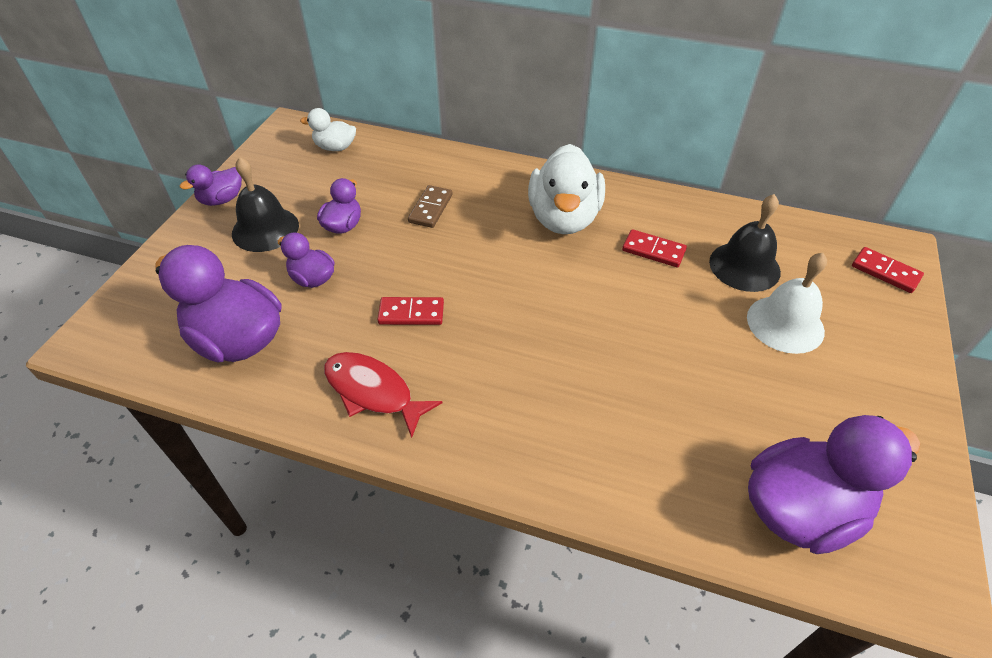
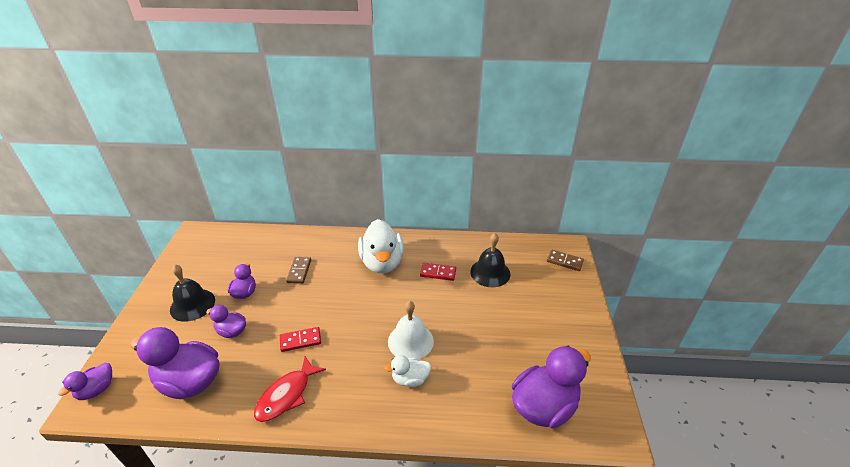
camera: 15 degrees left, 10 degrees down
(222, 199) = (158, 290): purple duck -> purple duck (97, 390)
(335, 147) = (228, 242): white duck -> white duck (410, 379)
(373, 391) = (286, 395): red fish -> red fish turned 75 degrees counterclockwise
(785, 324) = (517, 302): white bell -> white bell (410, 341)
(885, 272) = (564, 261): red domino -> brown domino

